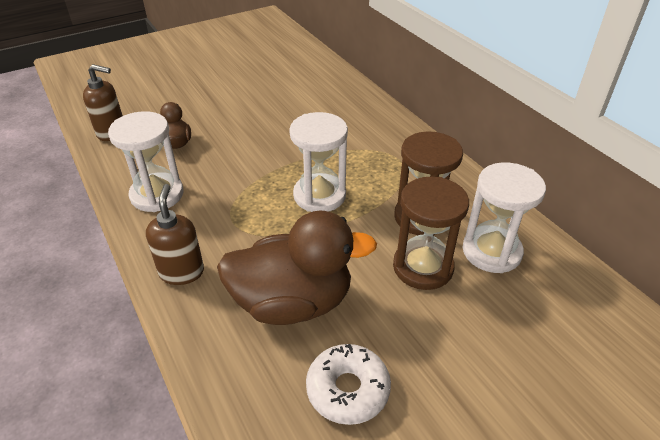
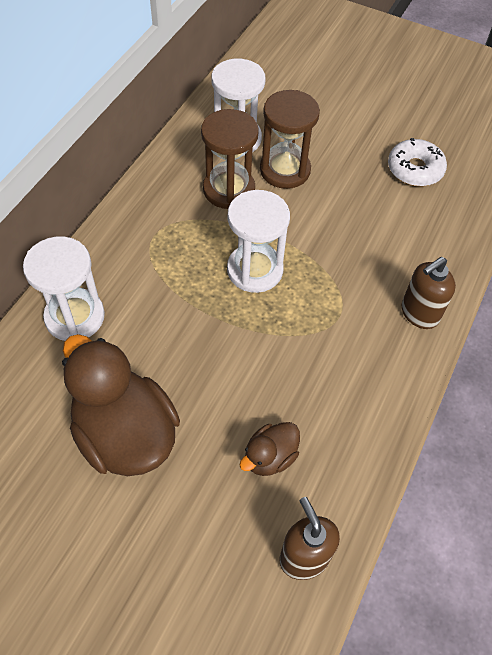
camera: 125 degrees left, 15 degrees up
(157, 195) = (359, 406): white hourglass -> white hourglass (75, 317)
(293, 302) = (381, 227): brown duck -> brown duck (125, 434)

